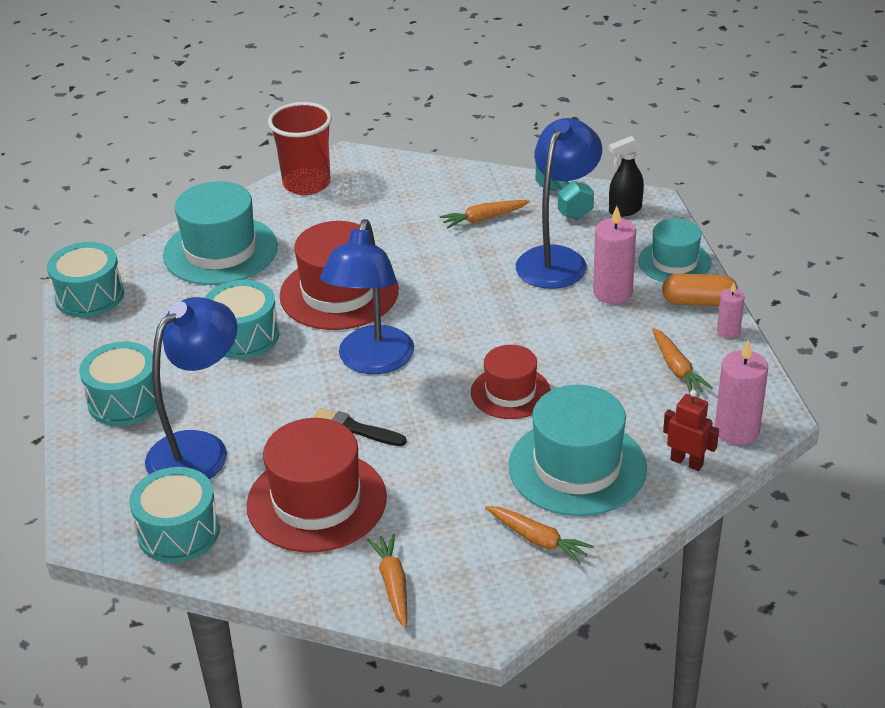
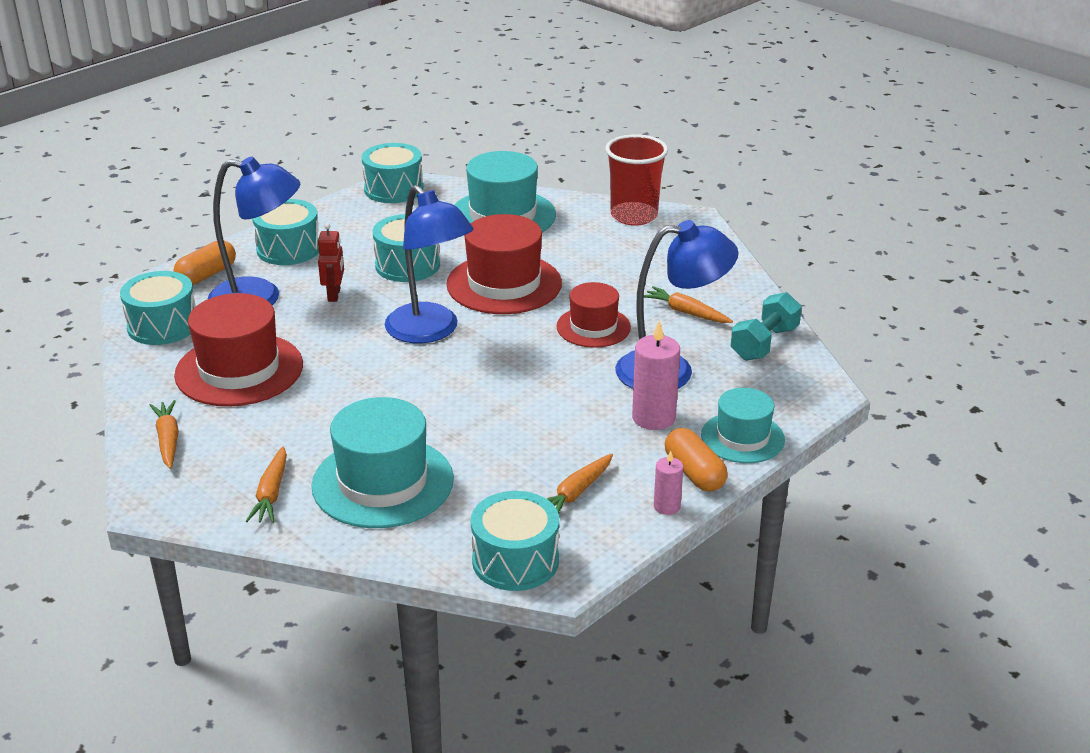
camera: 55 degrees right, 5 degrees down
(111, 472) = (207, 275): none -> orange capsule
(354, 429) = (339, 354): black brush -> none
(372, 362) = (430, 331): blue lamp -> blue lamp turned 105 degrees counterclockwise
(393, 584) = (168, 440): orange carrot -> orange carrot turned 60 degrees counterclockwise
(510, 392) = (453, 412): red hat -> red hat (593, 327)
(624, 210) = (793, 381): black spray bottle -> none
(687, 462) = (441, 544): red robot -> red robot (334, 295)
(737, 430) = (515, 560): pink candle -> turquoise drum

